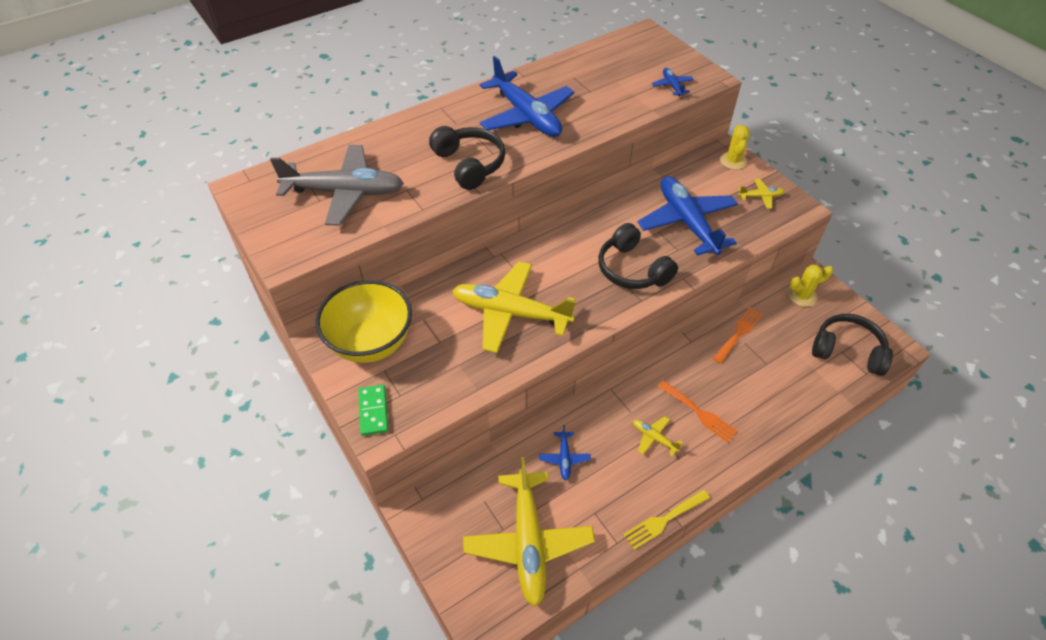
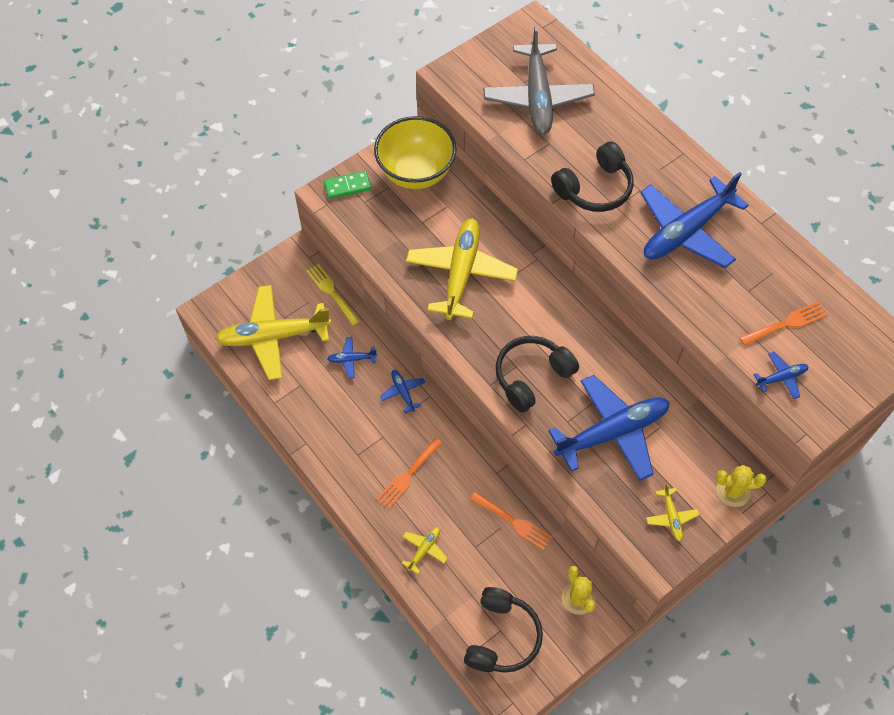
camera: 85 degrees right, 10 degrees up
(606, 411) = (403, 392): none -> blue plane
(622, 77) = (786, 323): none -> orange fork
(654, 438) = (377, 433): yellow plane -> yellow plane (424, 549)
(664, 520) = (295, 440): yellow fork -> yellow fork (331, 292)

